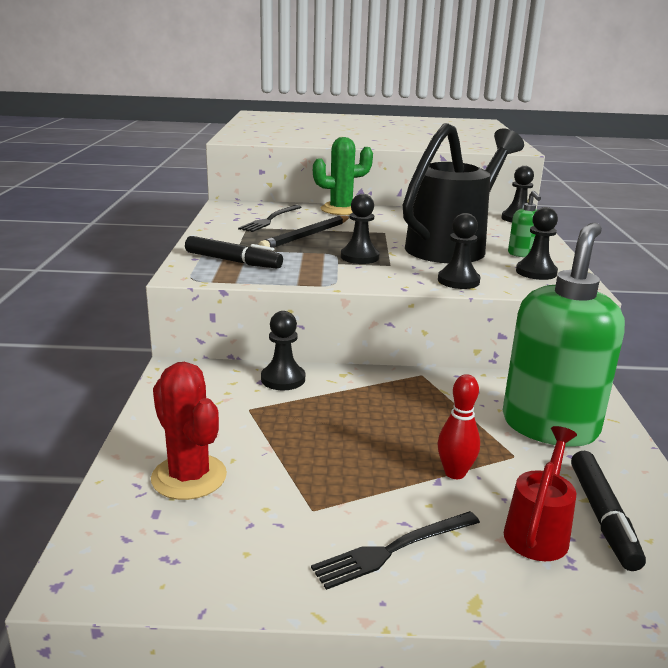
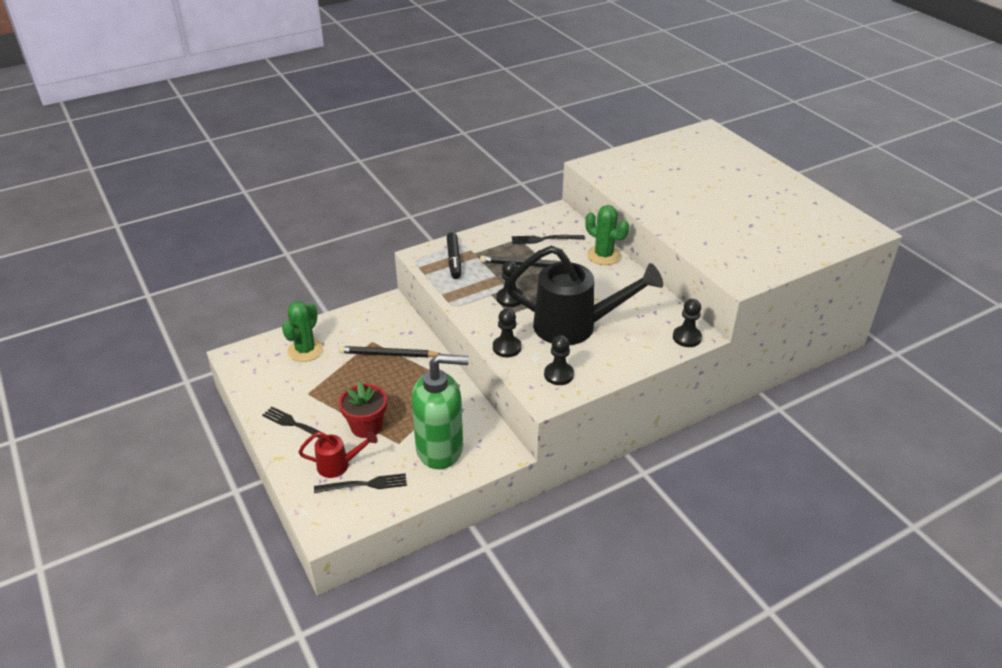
camera: 60 degrees right, 15 degrees up
(189, 477) = (305, 350): red cactus -> green cactus
(283, 379) = (410, 339): black pawn -> none
(297, 404) = (388, 354): none -> black pencil
(455, 473) = (366, 426): red bowling pin -> red flower pot
(522, 254) = (594, 360): green soap dispenser -> none
(602, 517) = (364, 484): black marker -> black fork

